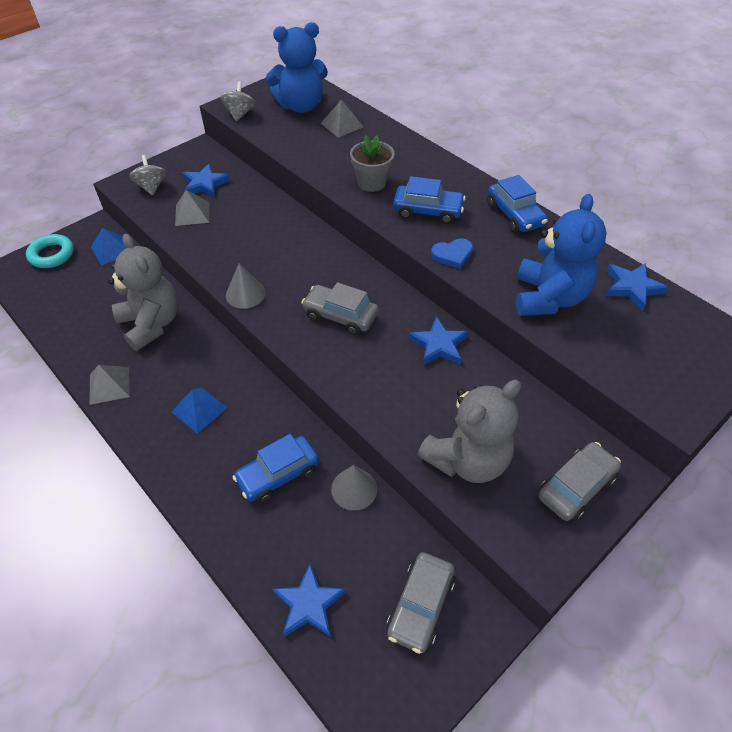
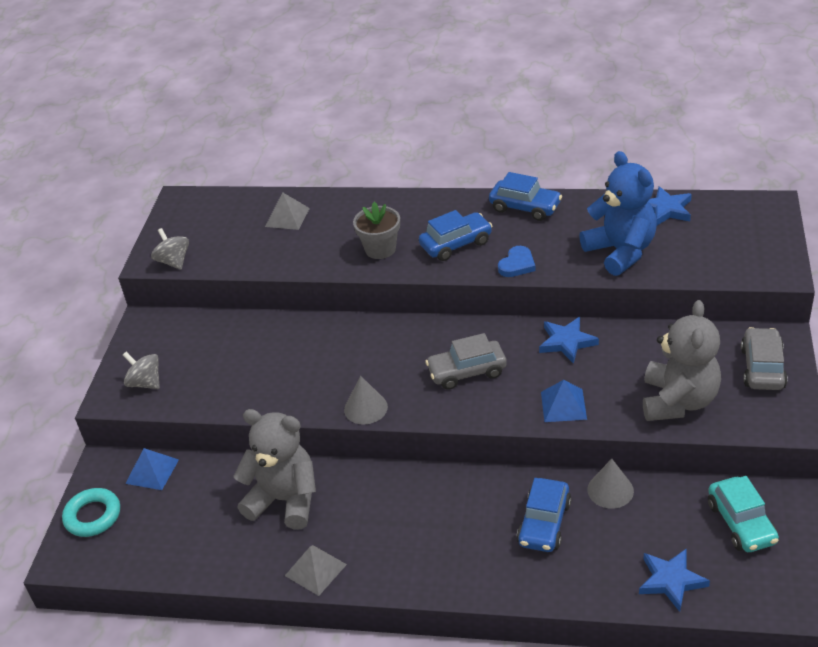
camera: 35 degrees left, 10 degrees down
(192, 213) = (222, 379): grey pyramid -> none
(199, 410) = (420, 529): blue pyramid -> blue pyramid (563, 405)
(205, 184) = (197, 348): blue star -> none
(301, 106) = (224, 222): blue teddy bear -> none
(420, 606) = (741, 523): grey car -> turquoise car

